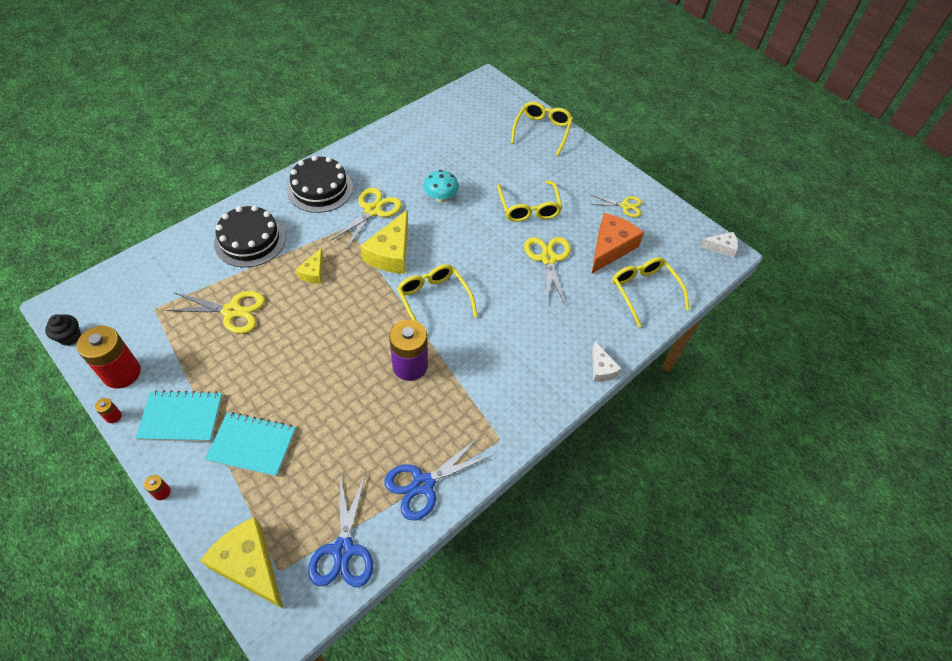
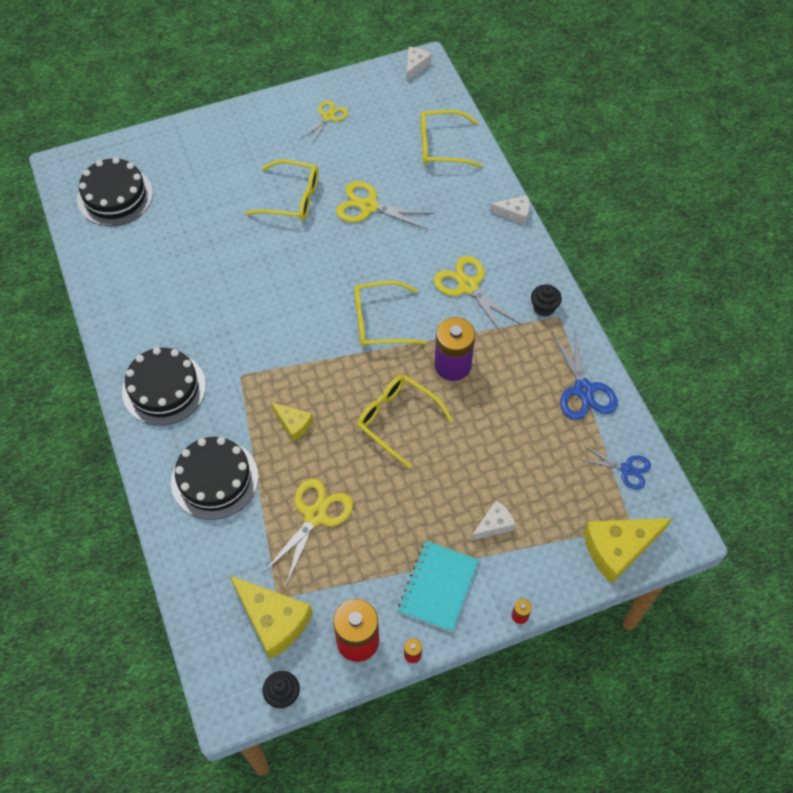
camera: 65 degrees left, 5 degrees up
(252, 445) = (494, 525): turquoise notebook -> white cheese
(343, 550) = (626, 469): blue scissors -> blue scissors, size x0.64
(373, 210) = (226, 343): yellow scissors -> yellow scissors (468, 286)
(391, 253) = (299, 342): yellow cheese -> yellow cheese (273, 620)
(441, 197) = (237, 272): turquoise mushroom -> none
(476, 112) = (115, 196): none -> black cake
(504, 423) = (544, 308): none -> black cupcake
(542, 131) = (181, 145): yellow glasses -> yellow glasses (397, 420)
(610, 248) = (377, 150): orange cheese -> none

